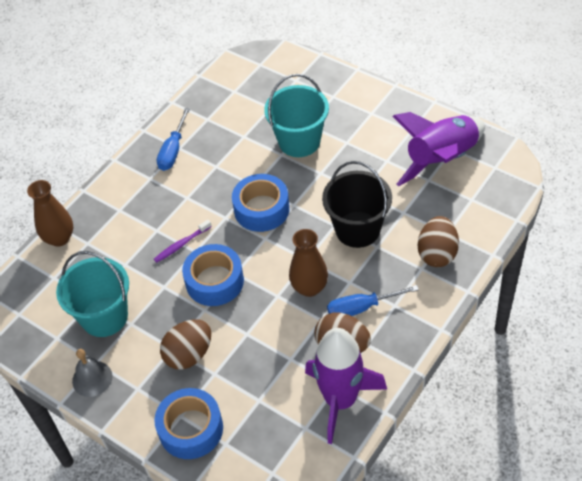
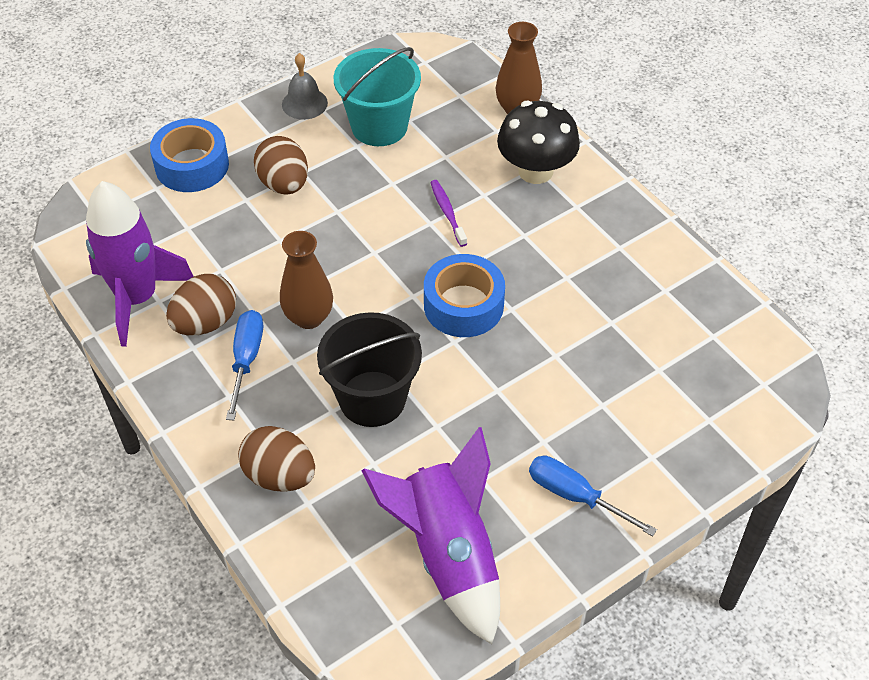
camera: 105 degrees right, 0 degrees up
(123, 209) = (535, 171): none -> black mushroom
(173, 150) = (617, 240): blue screwdriver -> blue screwdriver (575, 496)
(214, 281) = (373, 230): blue tape -> none
(299, 141) = (571, 384): turquoise bucket -> none

